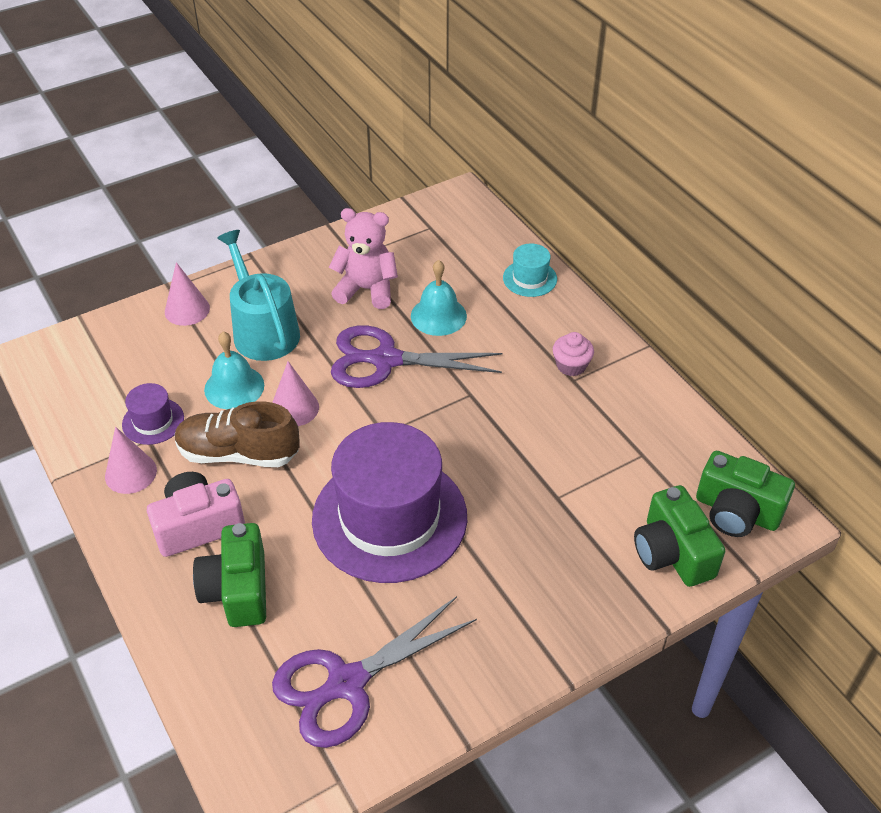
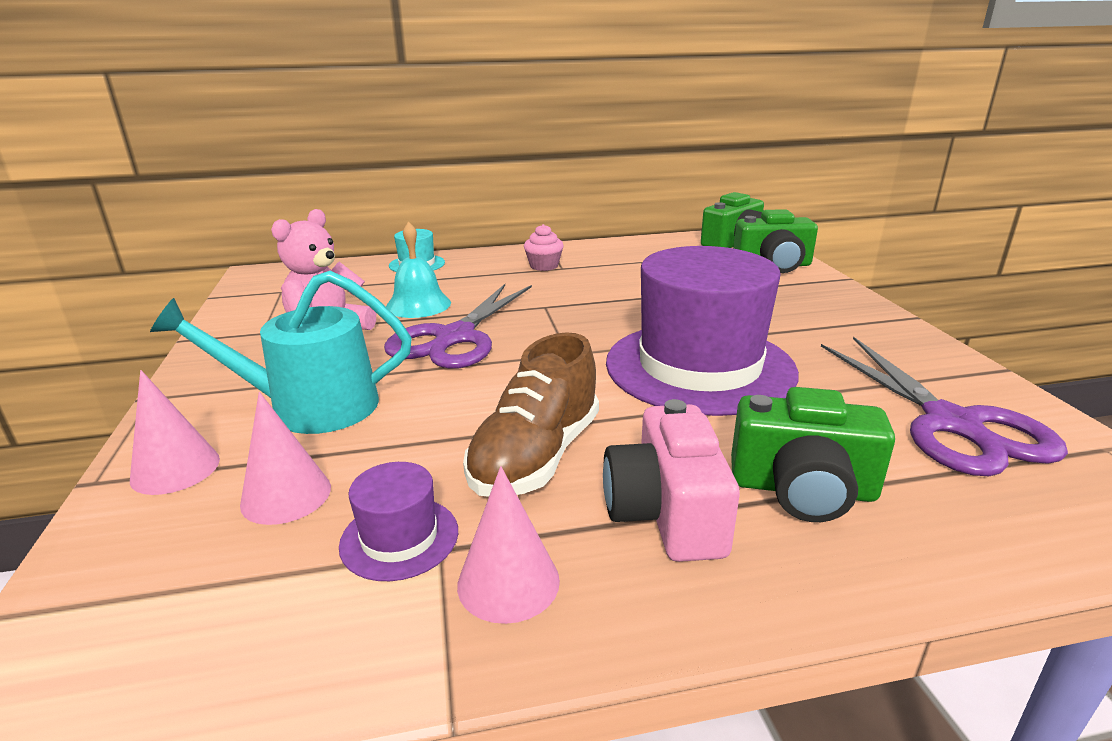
camera: 70 degrees left, 20 degrees down
(234, 387) = (398, 444): turquoise bell -> none
(294, 408) = (482, 402): pink cone -> pink cone (286, 495)

